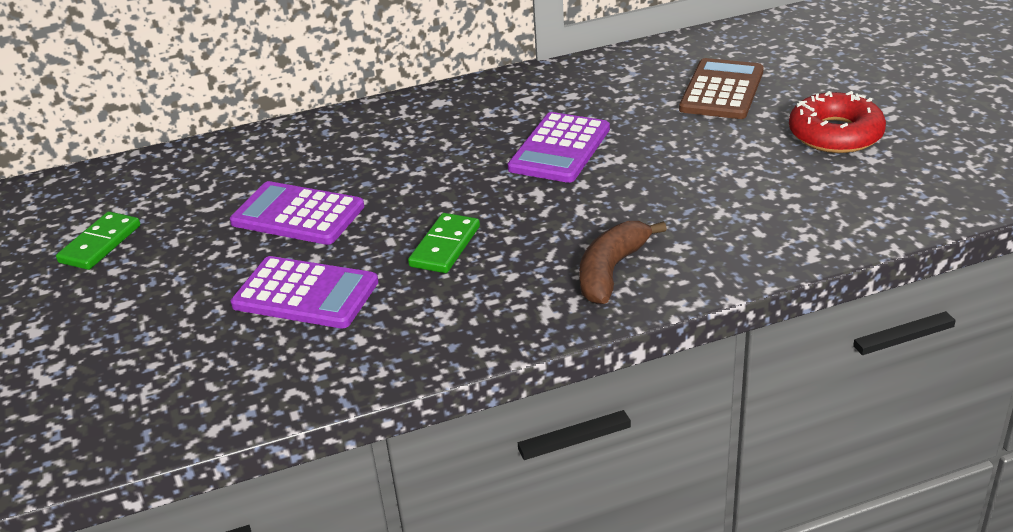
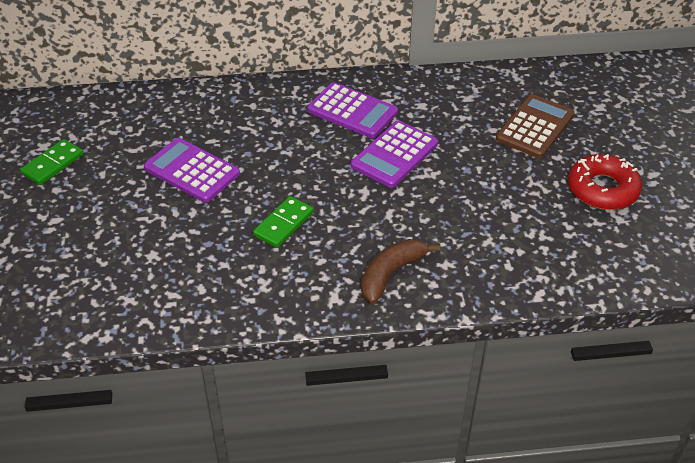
camera: 10 degrees right, 10 degrees up
(305, 294) = (177, 242): purple calculator -> purple calculator (352, 111)

